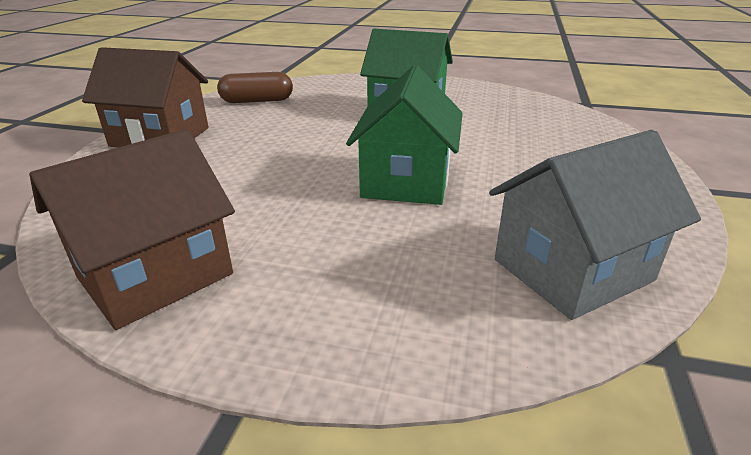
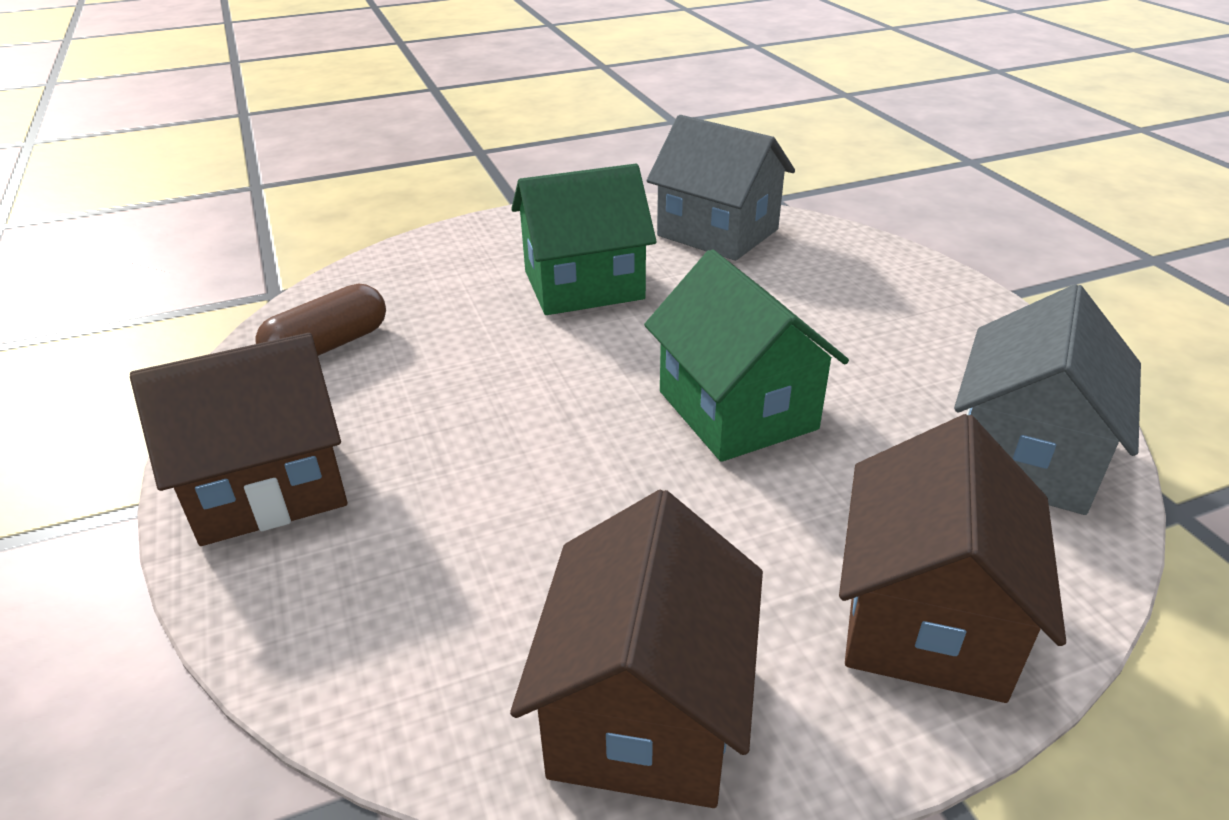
camera: 35 degrees left, 5 degrees up
(361, 315) = (925, 618): none -> brown house
(520, 108) = (717, 232): none -> grey house

